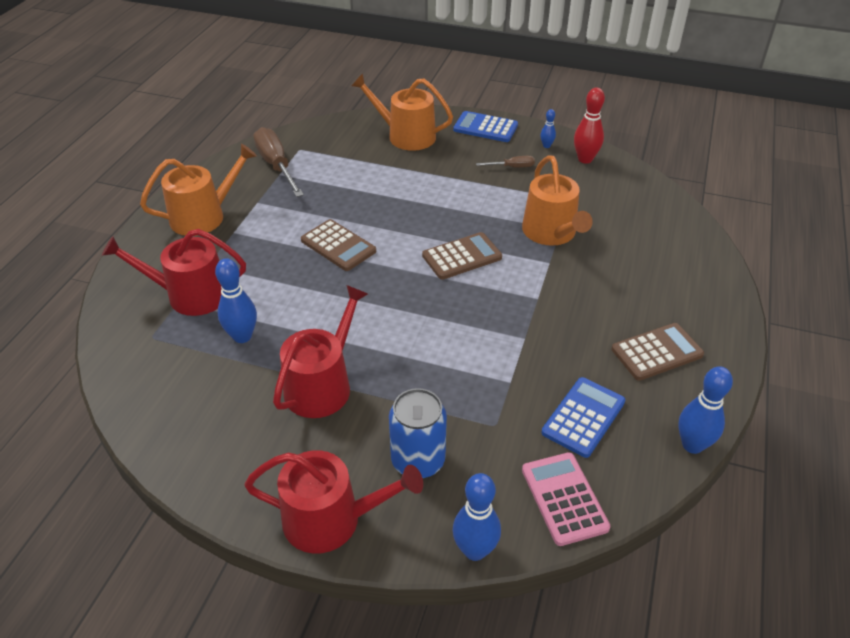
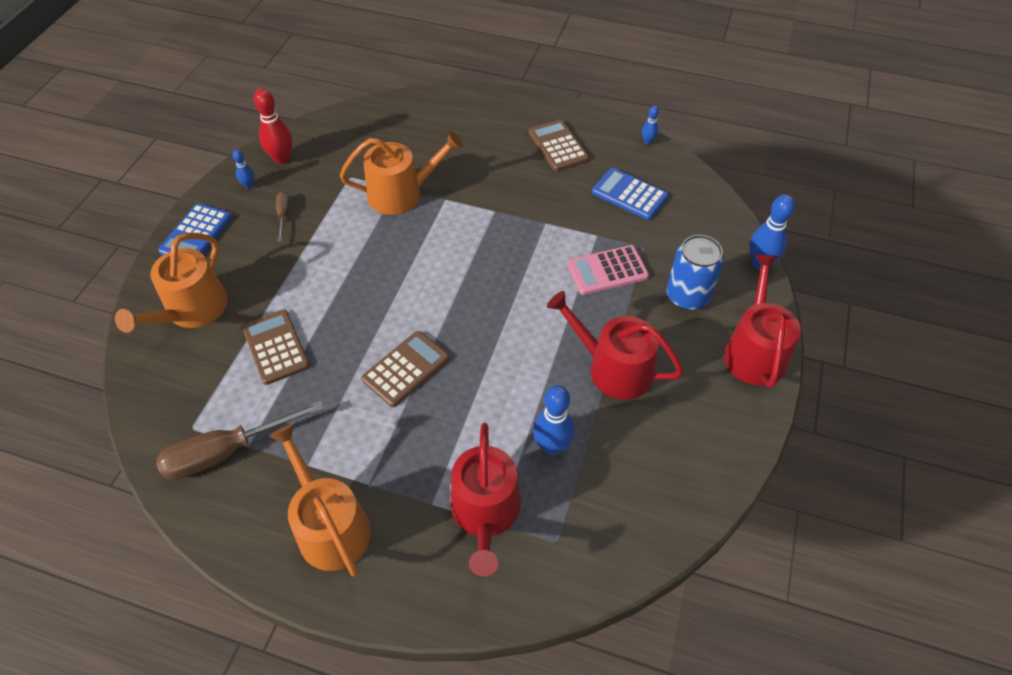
camera: 90 degrees left, 10 degrees up
(462, 256) = (432, 262): brown calculator -> brown calculator (275, 347)
(564, 498) = (706, 212): pink calculator -> pink calculator (607, 271)
(692, 445) = (647, 142): blue bowling pin -> blue bowling pin, size x0.53

